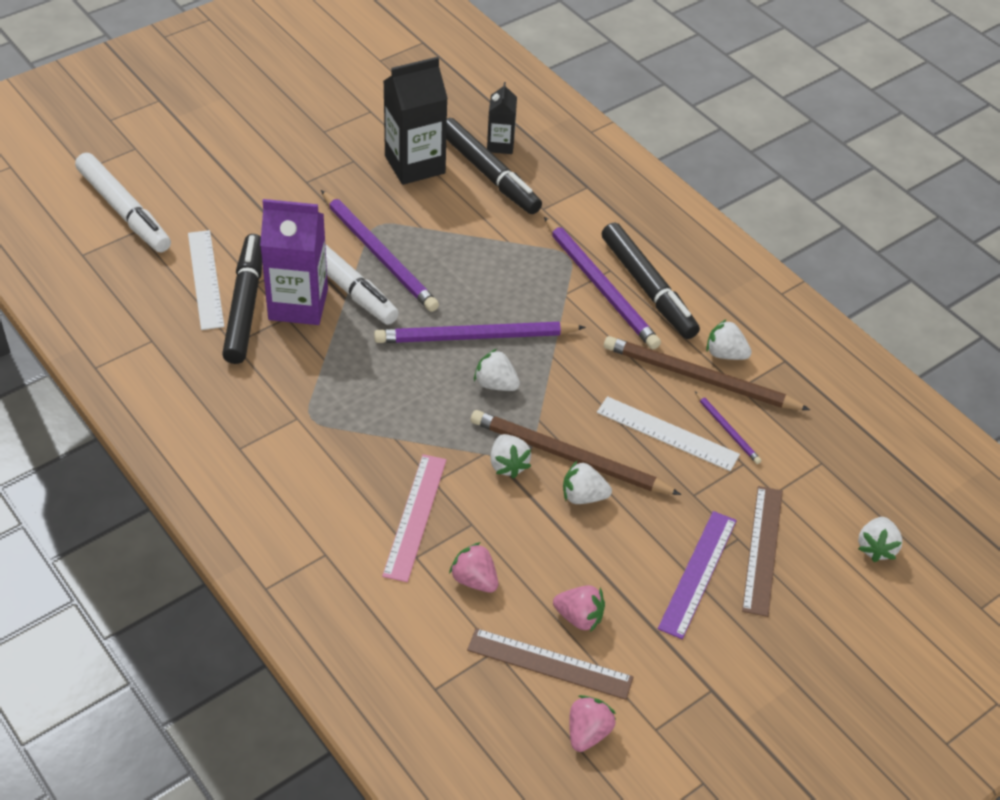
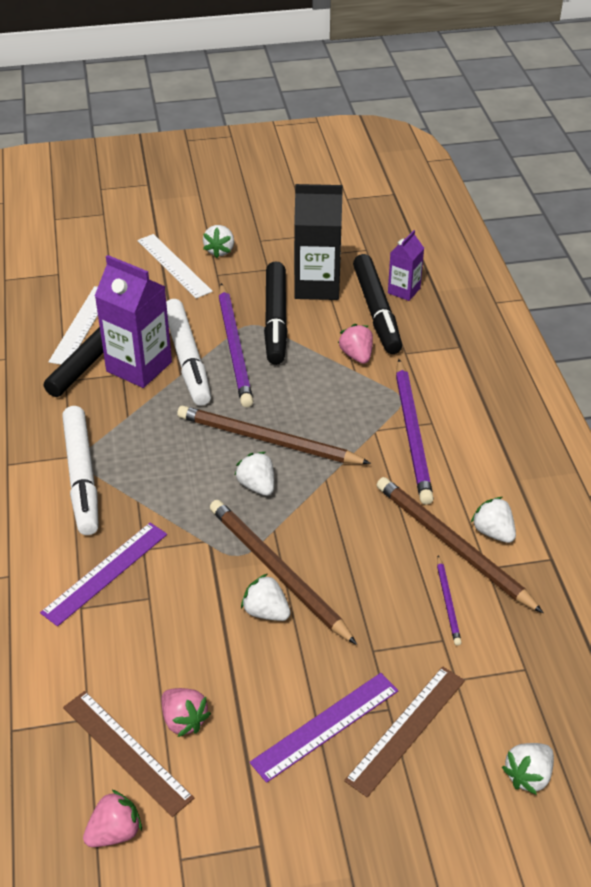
camera: 30 degrees right, 5 degrees down
(124, 211) = (59, 256): white marker -> white marker (81, 477)
(415, 516) = (105, 572): pink ruler -> purple ruler
(474, 580) = (115, 648): pink strawberry -> pink strawberry (356, 356)
(475, 337) = (267, 440): purple pencil -> brown pencil
(500, 145) = (404, 291): black carton -> purple carton
(508, 465) = (218, 558): white strawberry -> white strawberry (220, 251)
(648, 288) = (456, 449): black marker -> black marker (275, 320)
(667, 433) = (385, 584): white ruler -> white ruler (174, 266)

